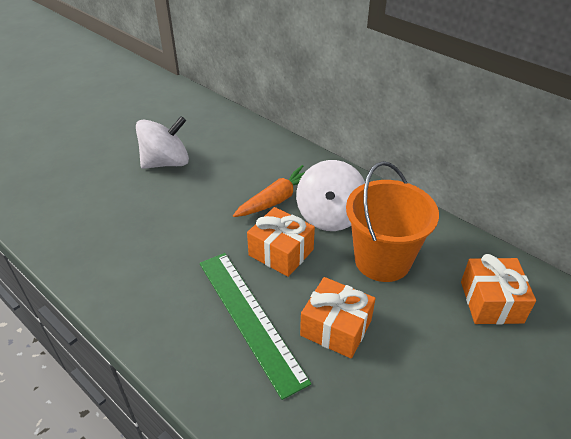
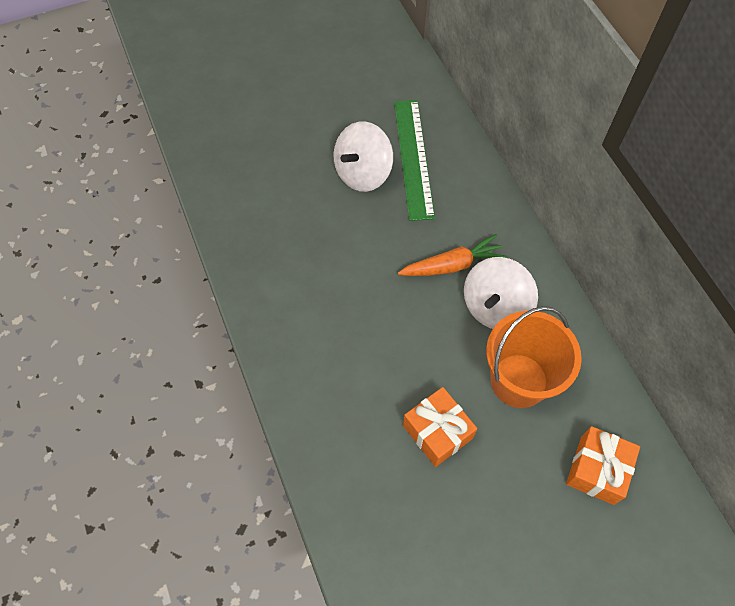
camera: 25 degrees right, 20 degrees up
(166, 162) = (363, 173): white spinning top -> white spinning top turned 135 degrees clockwise
(250, 318) = (367, 389): green ruler -> green ruler (413, 158)
(281, 252) = (426, 331): orange gift -> none

